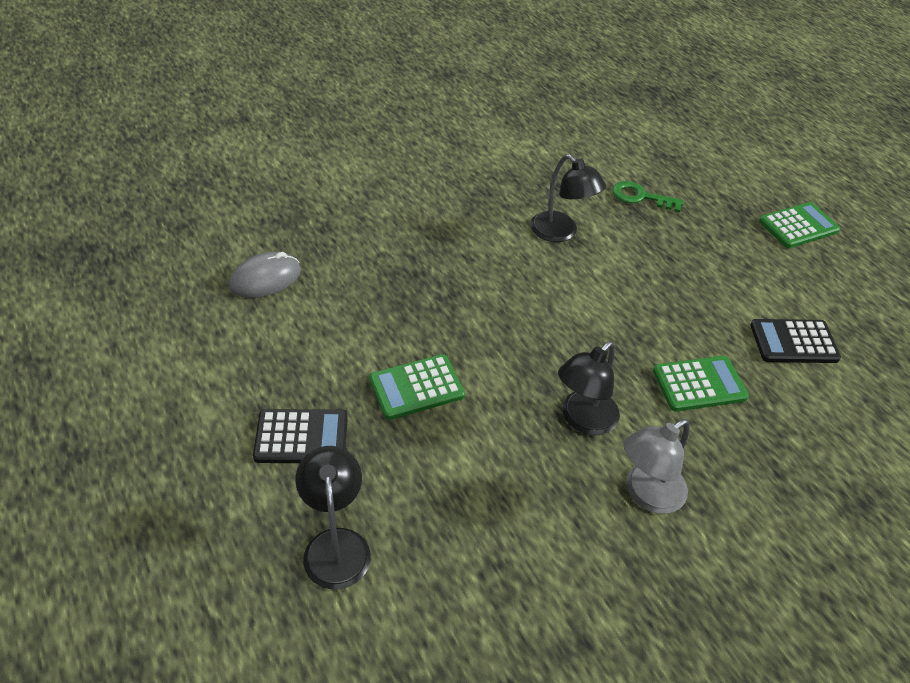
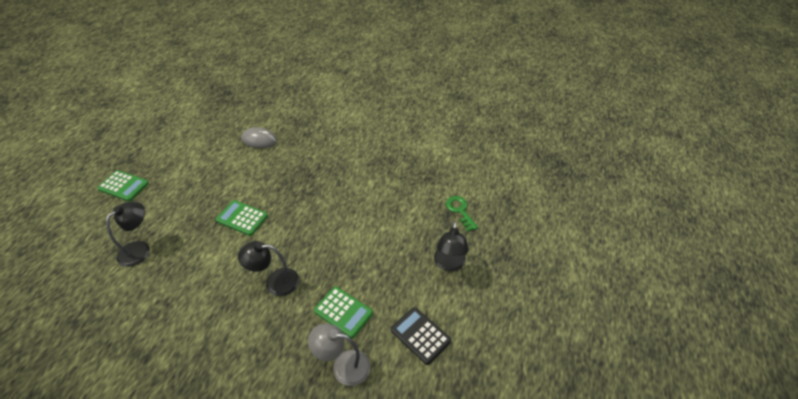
camera: 50 degrees right, 0 degrees up
(301, 437) = (185, 205): black calculator -> none
(561, 233) = (394, 200): black lamp -> black lamp (449, 264)
(646, 494) = (249, 332): grey lamp -> grey lamp (343, 366)
(798, 226) = (525, 286): green calculator -> green calculator (123, 186)

